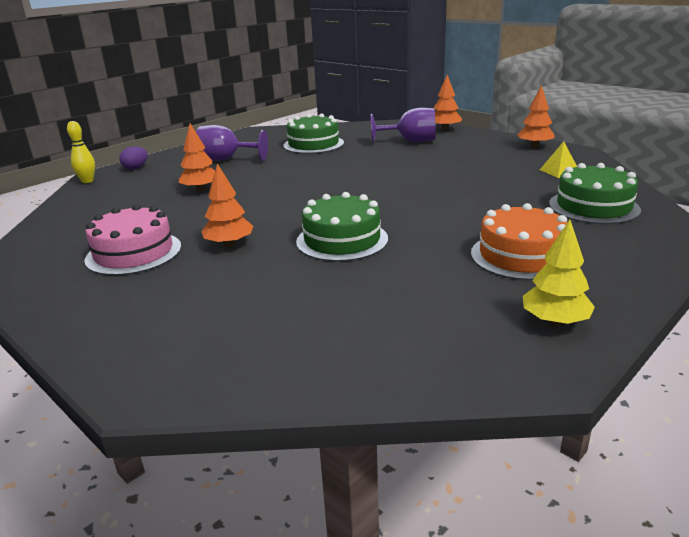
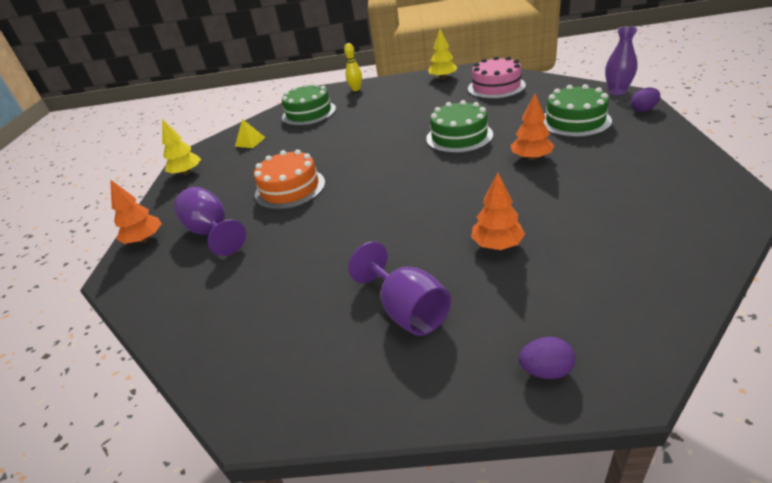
camera: 130 degrees left, 10 degrees up
(87, 181) = (642, 363): yellow bowling pin -> yellow bowling pin (356, 89)
(109, 358) = (643, 110): none -> purple egg
(134, 253) = (609, 175): pink cake -> pink cake (496, 87)
(170, 393) = (617, 92): none -> purple vase
(313, 144) = (276, 289): green cake -> green cake (575, 121)
(521, 256) = (398, 101): orange cake -> orange cake (290, 188)
(534, 146) = (186, 173): orange tree -> yellow tree

